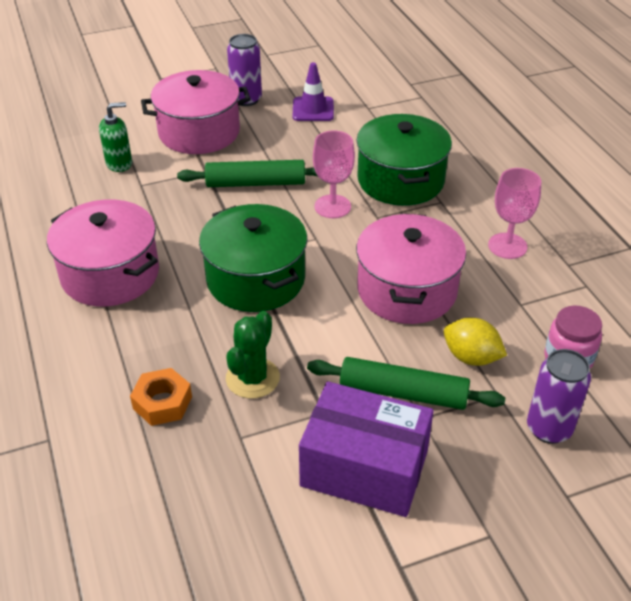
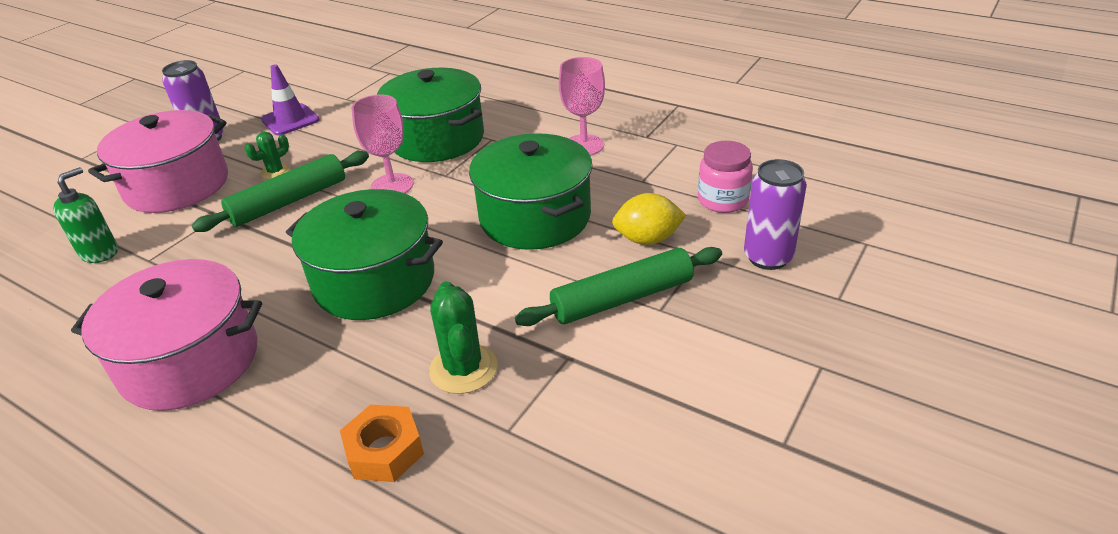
camera: 35 degrees left, 5 degrees down
(267, 152) = (275, 172): none -> green cactus
(364, 468) = (658, 381): purple box -> none
(407, 290) = (535, 217): pink pot -> green pot

